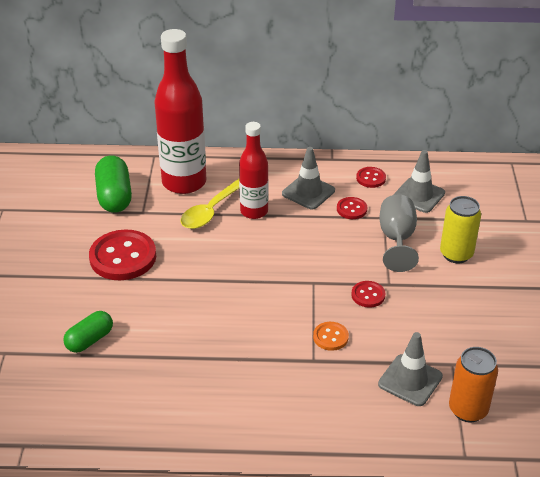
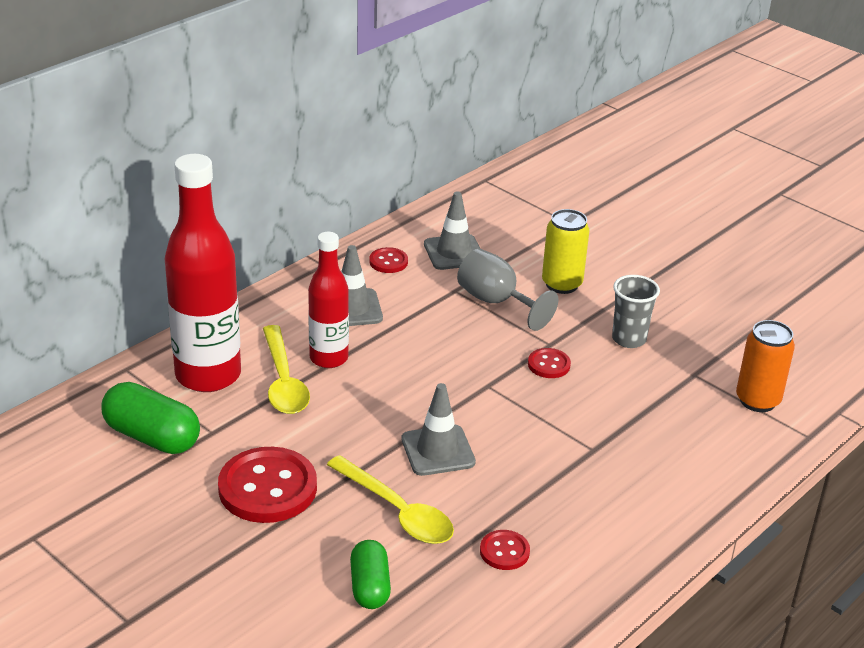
camera: 50 degrees left, 5 degrees down
(160, 313) = (397, 511): none -> yellow spoon
(330, 337) = (576, 420): orange button -> none
(351, 209) = (416, 300): red button -> red button (504, 551)
(410, 380) = (687, 409): grey traffic cone -> grey traffic cone (438, 451)
(444, 314) = (629, 339): none -> grey cup

